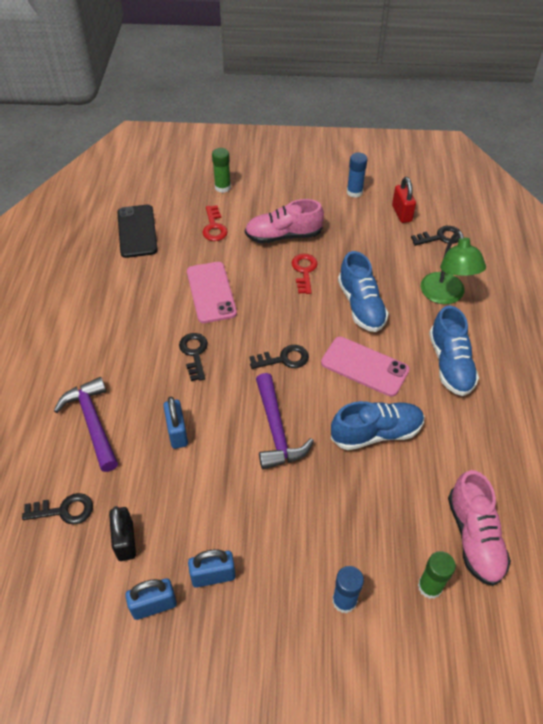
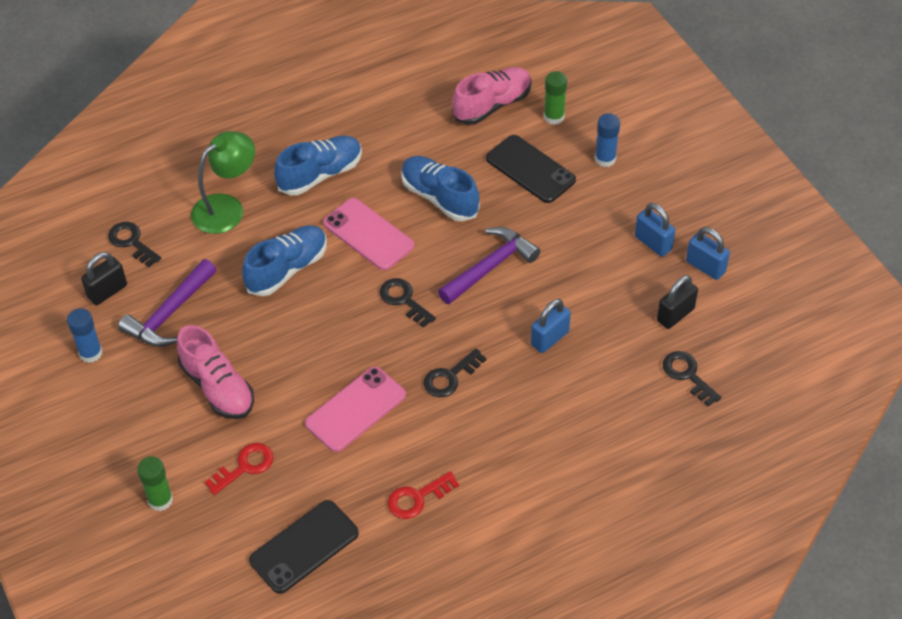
camera: 120 degrees left, 0 degrees up
(93, 422) = (591, 412): purple hammer -> purple hammer (170, 313)
(304, 271) = (266, 340): red key -> red key (417, 498)
(364, 366) = (368, 234): pink phone -> pink phone turned 45 degrees counterclockwise
(369, 523) = (530, 169): none -> black phone
(401, 213) = (107, 291): red padlock -> black padlock

